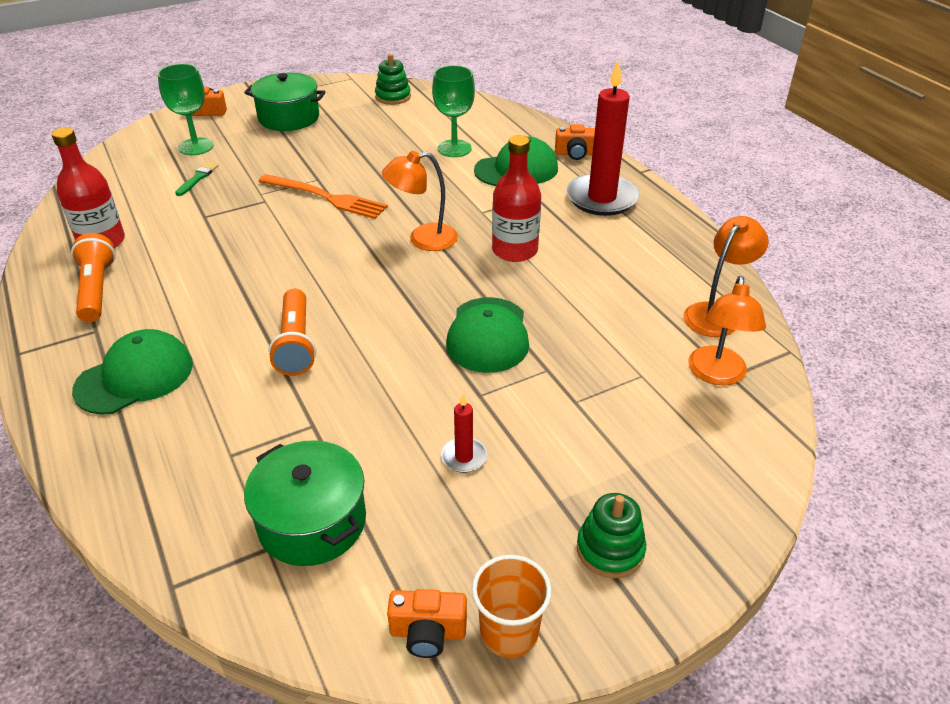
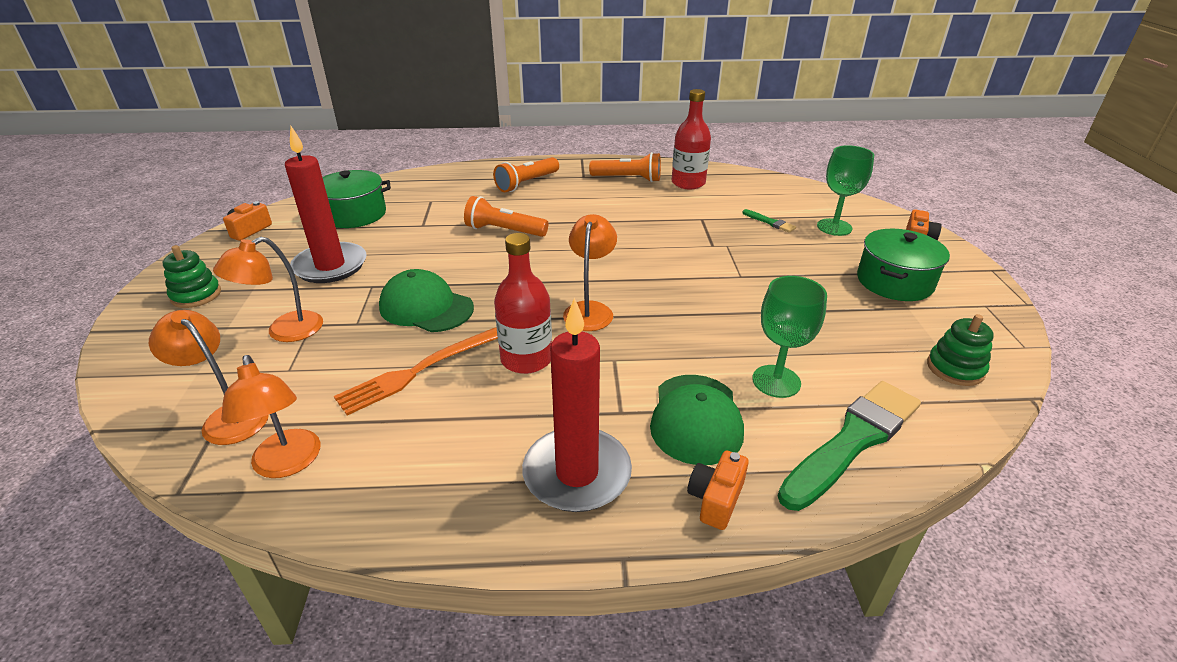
camera: 115 degrees right, 5 degrees down
(135, 377) = (526, 183): green cap -> orange flashlight
(325, 197) = (701, 274): orange fork -> orange fork (418, 371)
(464, 457) = (330, 266): red candle -> red candle, size x2.25
(490, 122) = (852, 441): none -> green brush
(509, 632) = (212, 250): orange cup -> none
(600, 414) = (284, 331): none -> orange lamp

